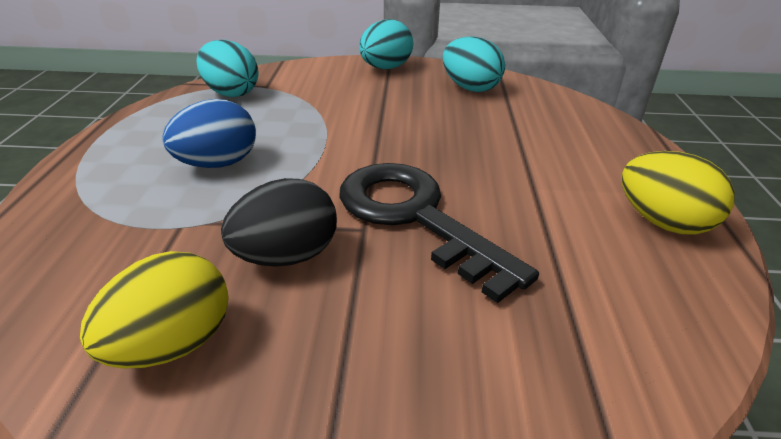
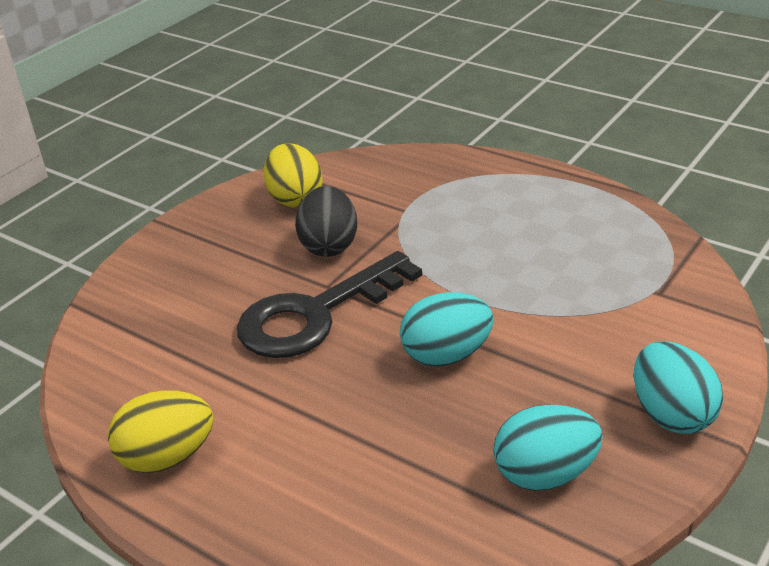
camera: 125 degrees right, 0 degrees up
(218, 164) = (482, 235): blue egg -> none
(231, 93) = (647, 263): turquoise egg -> turquoise egg (446, 355)
(415, 217) = (315, 314): black key -> black key turned 150 degrees clockwise

